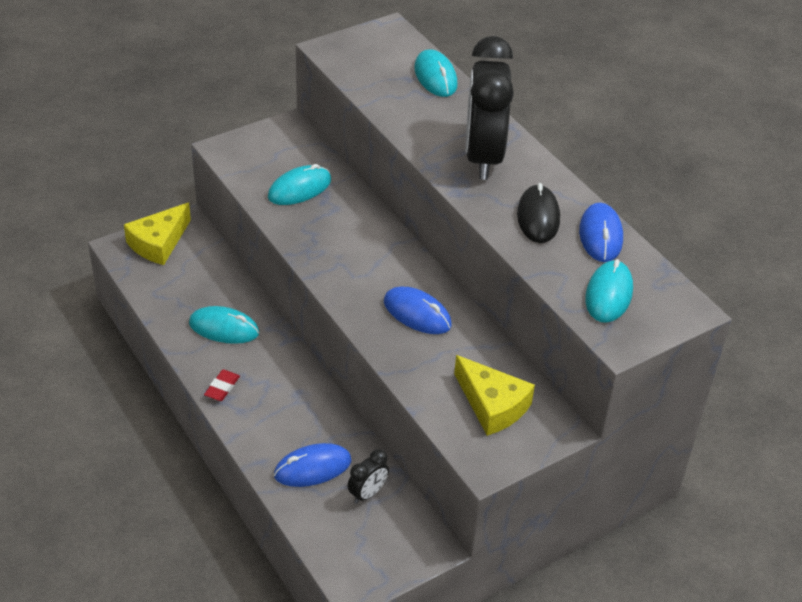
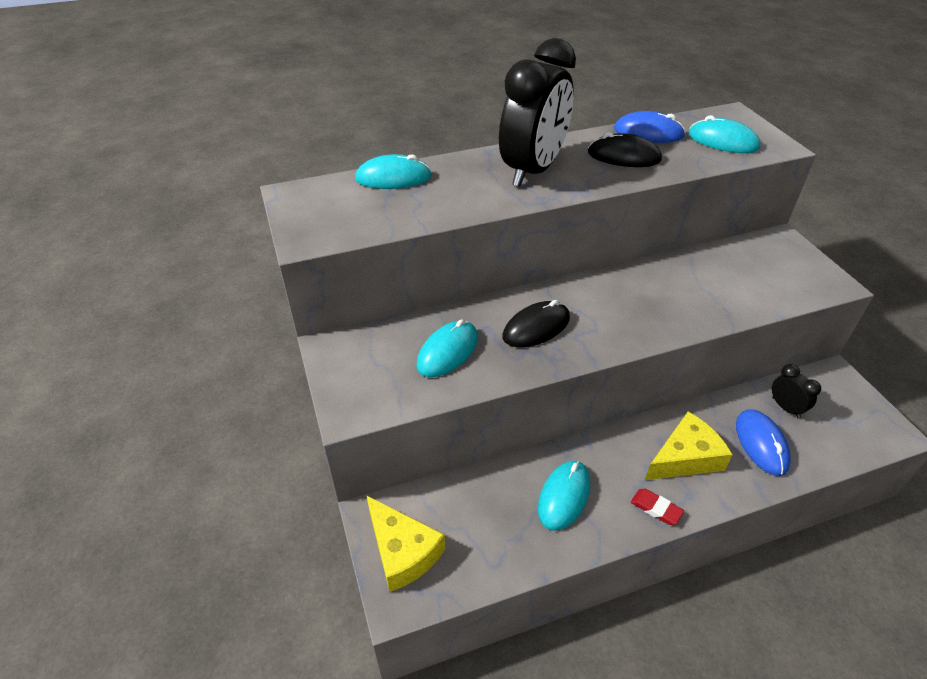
camera: 75 degrees left, 0 degrees up
(299, 189) = (447, 351): turquoise mouse -> turquoise mouse turned 60 degrees clockwise
(344, 238) = (536, 327): none -> black mouse
(417, 314) = (651, 294): blue mouse -> none
(483, 157) = (533, 170): black clock -> black clock turned 75 degrees counterclockwise
(492, 405) = (764, 269): yellow cheese -> yellow cheese (685, 458)

